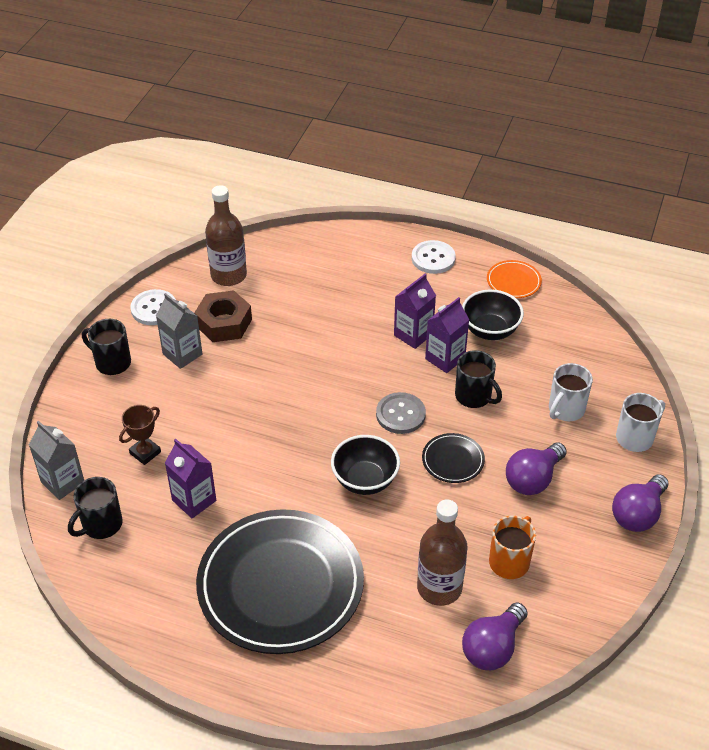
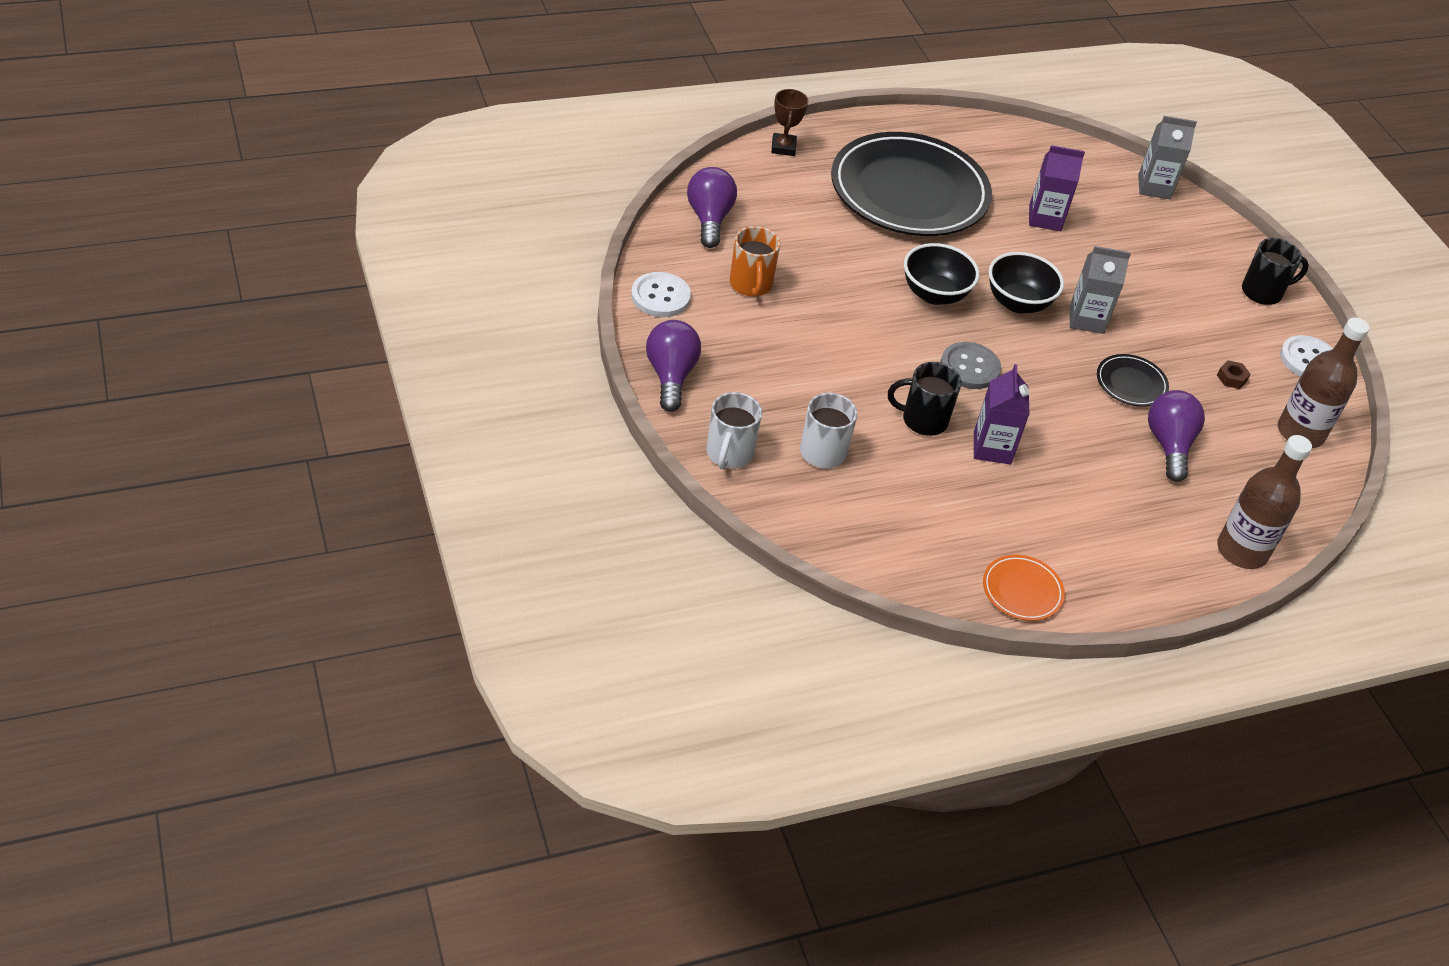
camera: 135 degrees right, 0 degrees up
(101, 525) = (1085, 173): black mug -> none
(145, 453) = (1129, 234): brown trophy -> brown trophy (783, 147)
(182, 354) = (1221, 329): grey carton -> grey carton (1086, 319)
(224, 323) = (1231, 378): brown nut -> brown nut, size x0.43
(413, 335) = (1051, 459): purple carton -> none
(433, 258) = (1139, 574): white button -> white button (660, 296)
(439, 588) = (789, 241): brown bottle -> brown bottle (1241, 551)
(453, 460) = (879, 347): black plate -> black plate (1131, 383)
(490, 330) = (982, 507): black bowl -> black bowl (1017, 303)
(533, 479) = (792, 364): purple light bulb -> purple light bulb (1169, 445)

